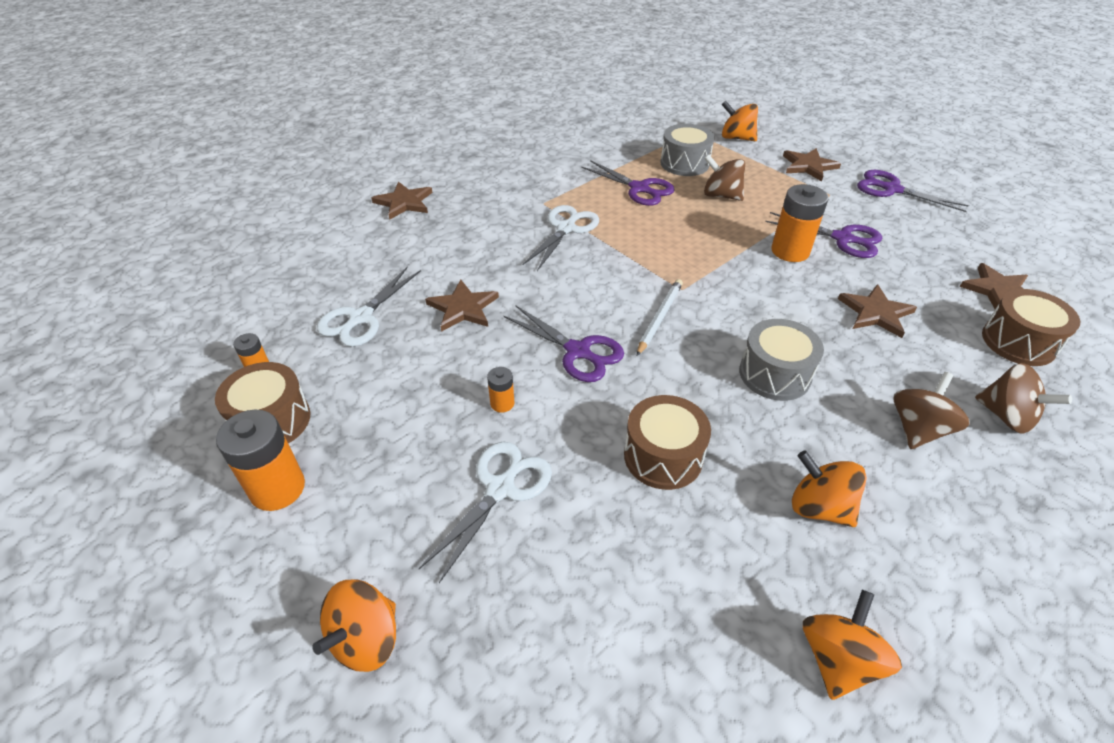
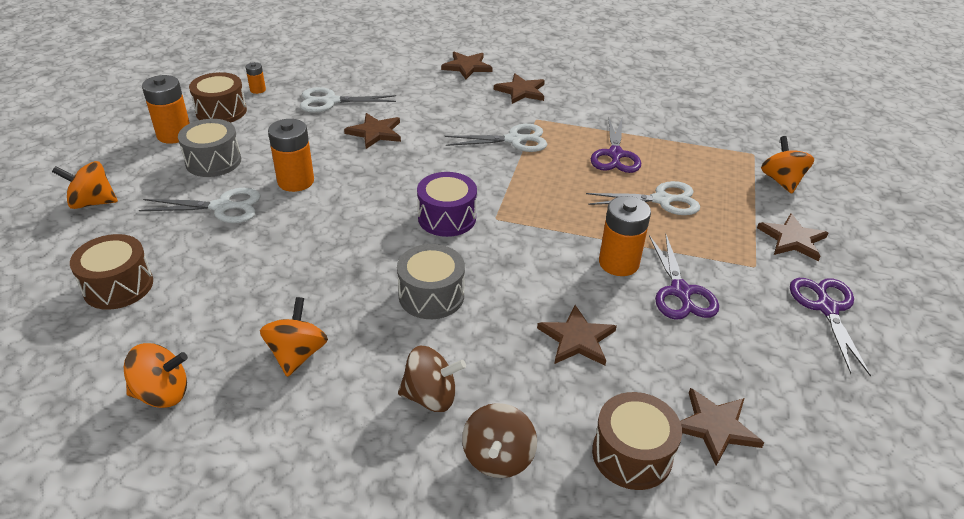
camera: 55 degrees right, 5 degrees down
(487, 191) = (521, 91): none -> brown star
(502, 403) = (296, 181): orange battery -> orange battery, size x1.99
(578, 351) = (373, 194): purple scissors -> none
(659, 318) = (447, 218): white pencil -> purple drum
(663, 456) = (296, 264): brown drum -> brown drum (118, 286)
(684, 163) = (689, 165): grey drum -> grey drum (213, 161)
(721, 195) = (662, 200): brown spinning top -> white scissors

